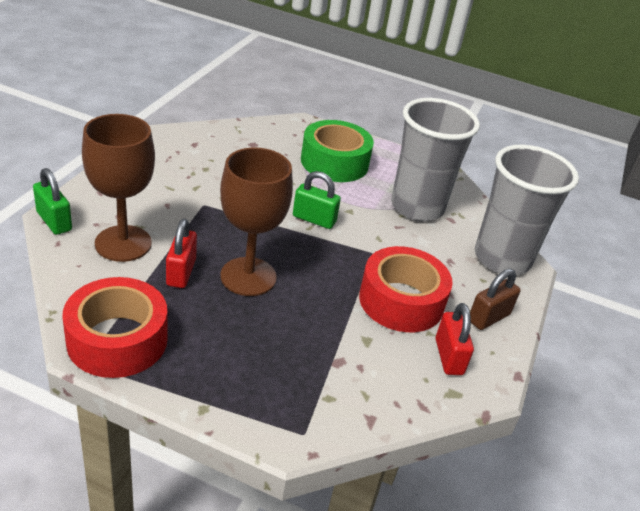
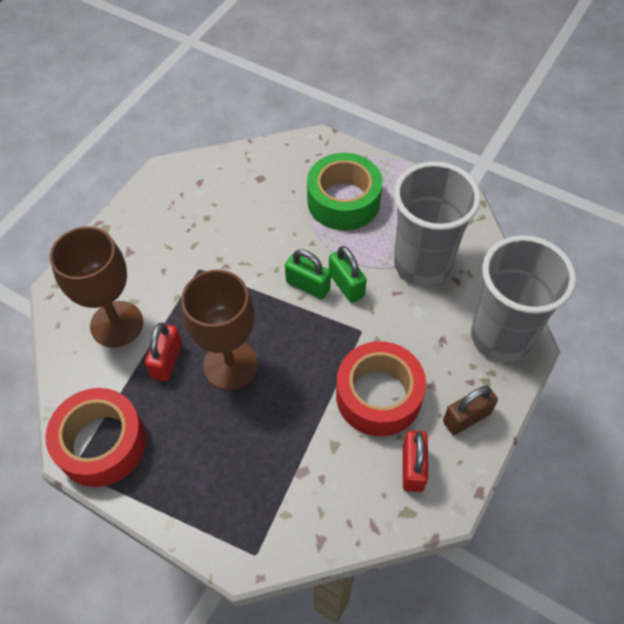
camera: 15 degrees right, 20 degrees up
(54, 221) = (56, 297): green padlock -> green padlock (346, 285)

